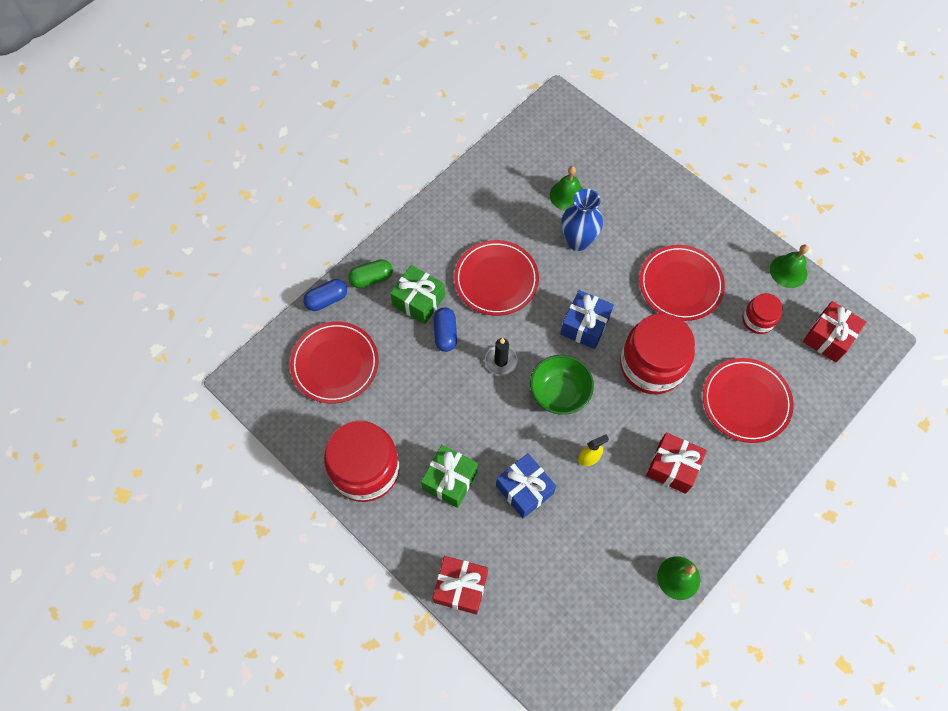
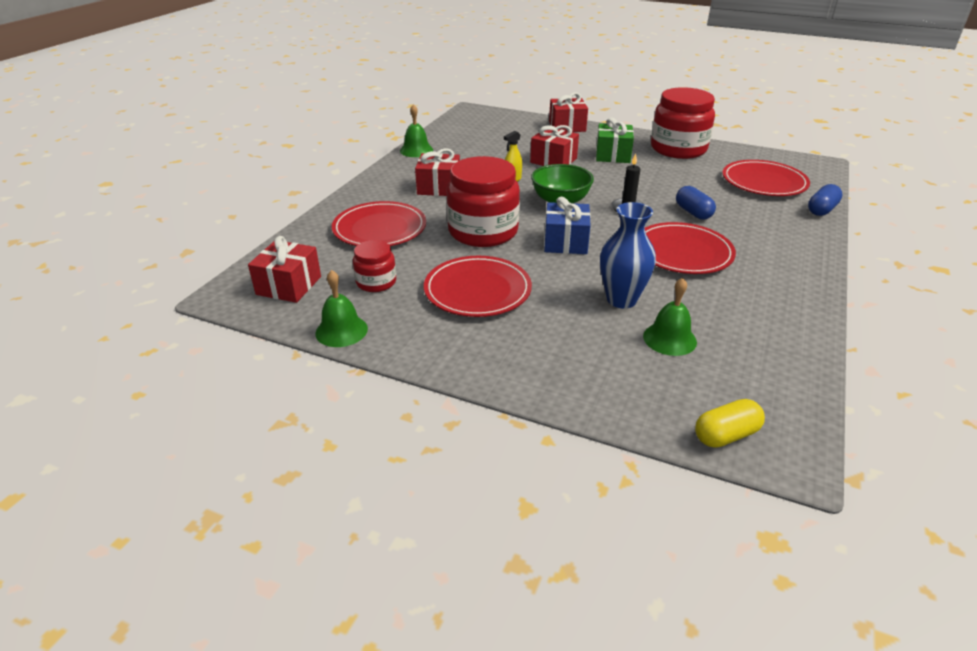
camera: 160 degrees right, 30 degrees down
(371, 278) = (802, 229): green capsule -> none
(418, 301) = (740, 225): green gift -> none
(524, 489) = (553, 160): blue gift -> red gift
(581, 122) = (726, 435): none -> yellow capsule

